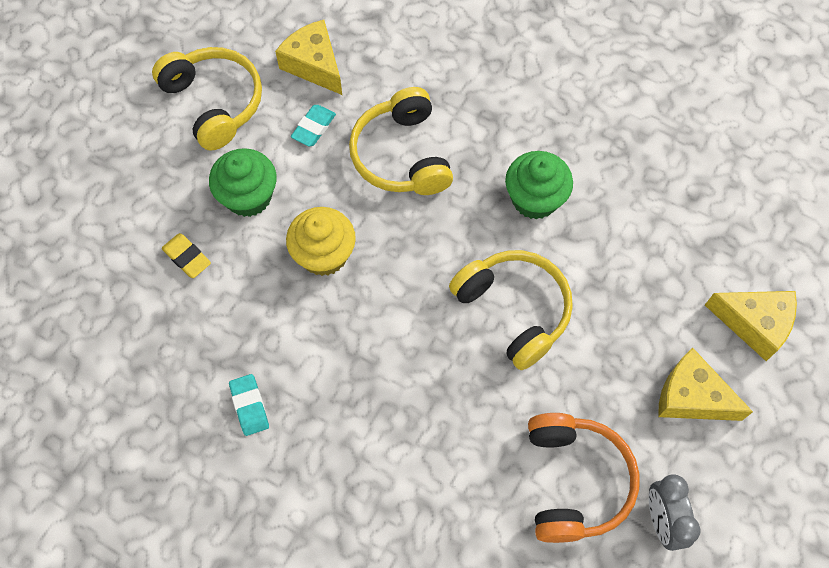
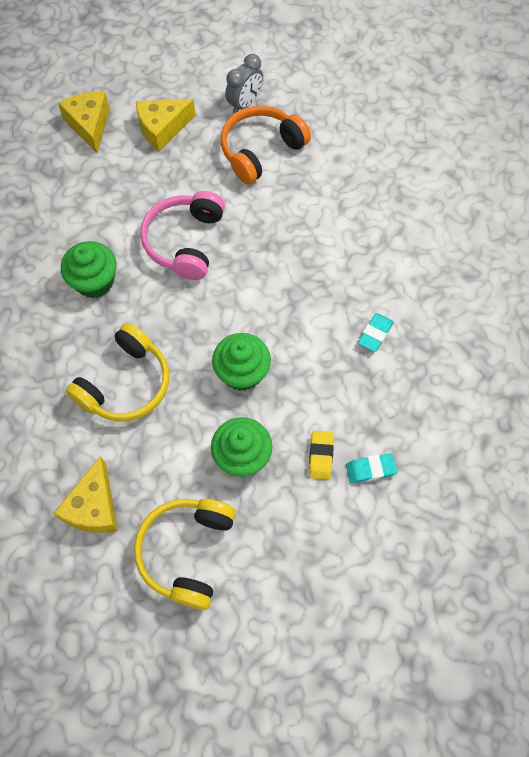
camera: 130 degrees left, 0 degrees up
(313, 128) = (150, 460): turquoise eraser -> turquoise eraser (370, 469)
(324, 254) = (242, 373): yellow cupcake -> green cupcake
(514, 310) = (184, 241): yellow headphones -> pink headphones
(691, 396) = (162, 128): yellow cheese -> yellow cheese turned 75 degrees clockwise

